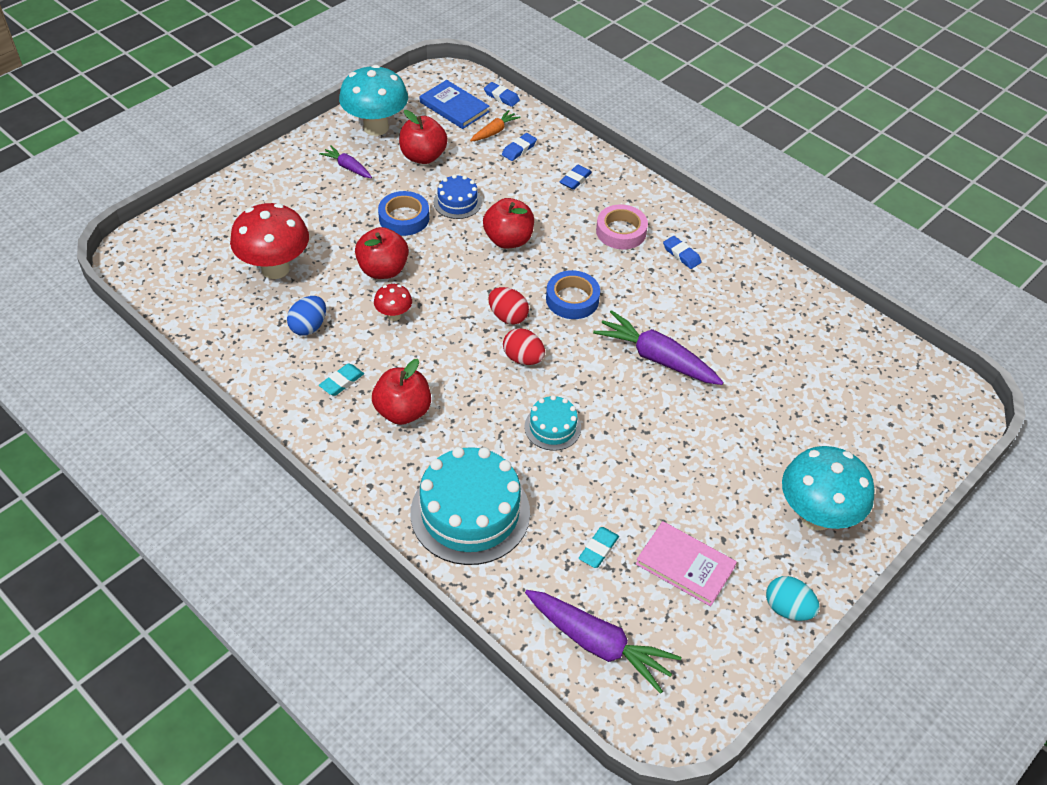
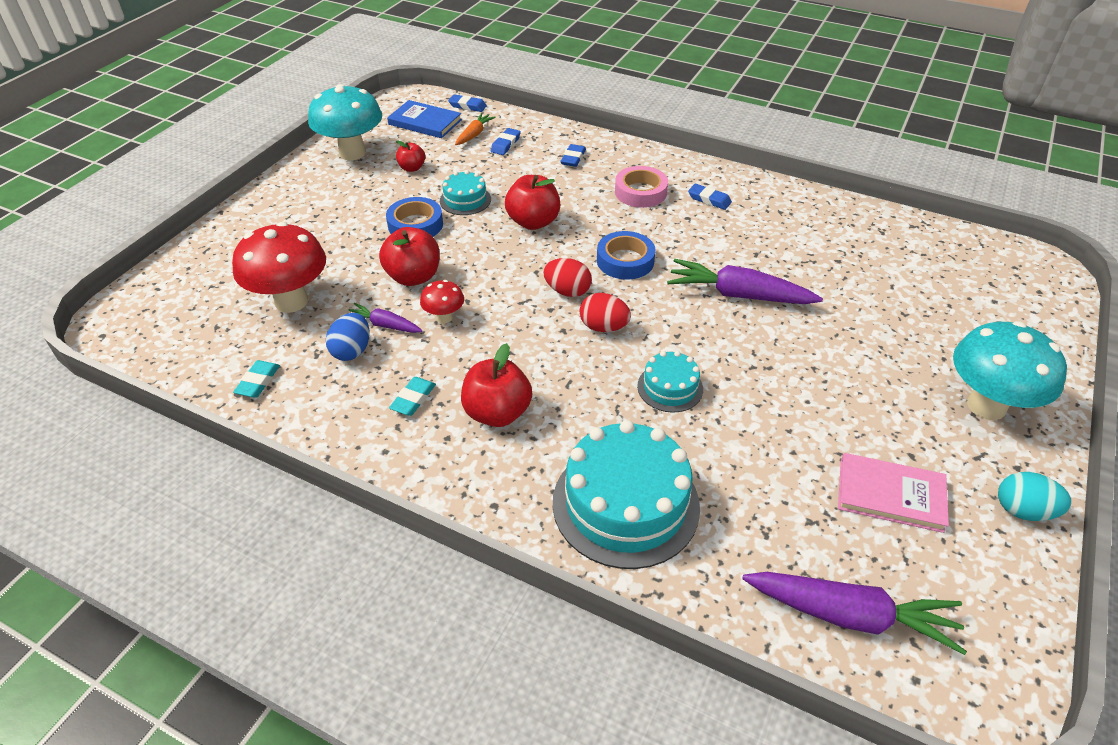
camera: 15 degrees left, 5 degrees down
(347, 167) = (336, 192): purple carrot -> purple carrot (384, 325)
(423, 156) = (412, 168): red apple -> red apple, size x0.57
(457, 202) = (465, 200): blue cake -> turquoise cake
(598, 549) = (789, 504): turquoise eraser -> turquoise eraser (258, 382)

